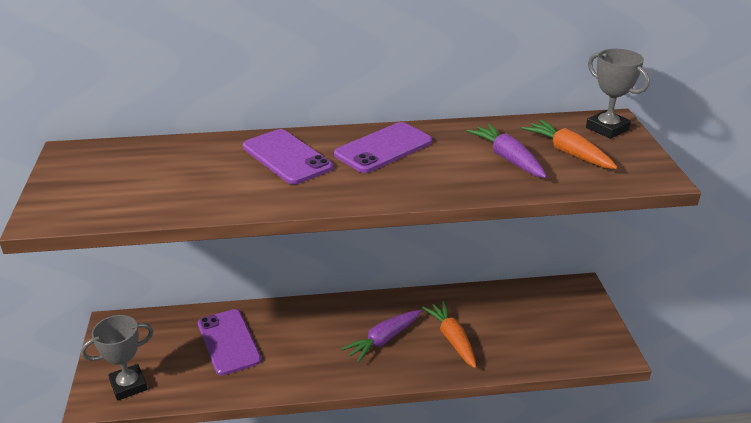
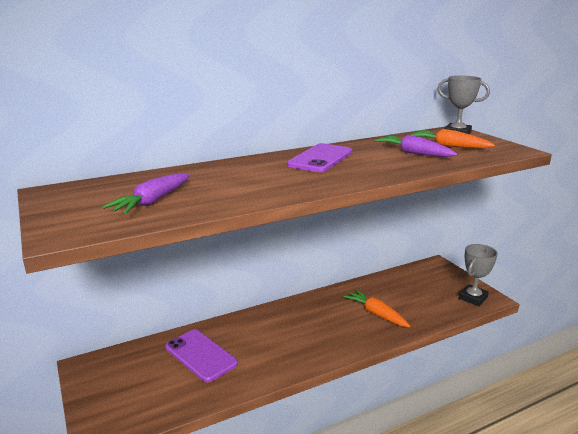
camera: 20 degrees left, 10 degrees down
(128, 385) = (126, 411): grey trophy -> grey trophy (473, 298)
(287, 157) = (251, 171): purple phone -> none
(383, 340) = (326, 325): purple carrot -> purple carrot (152, 201)

